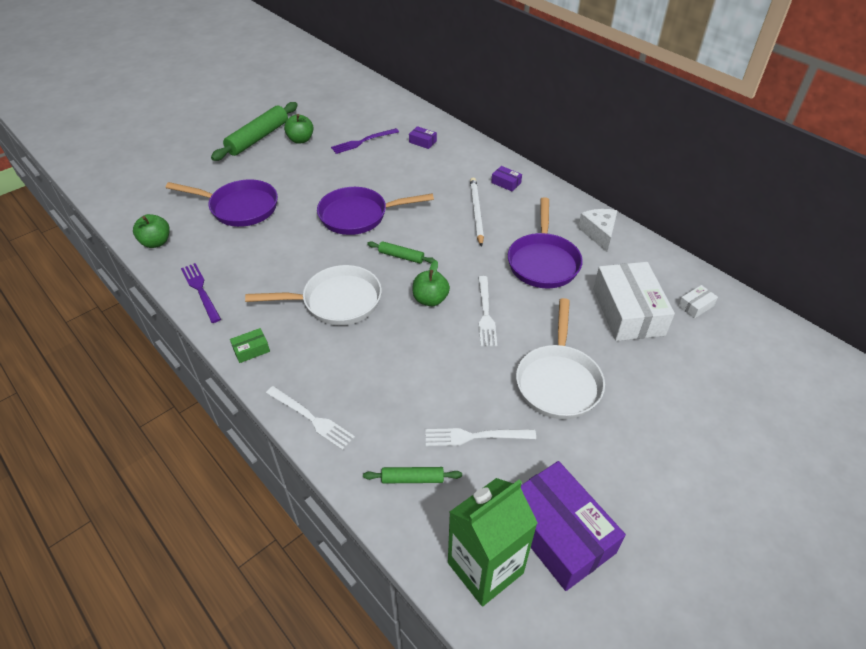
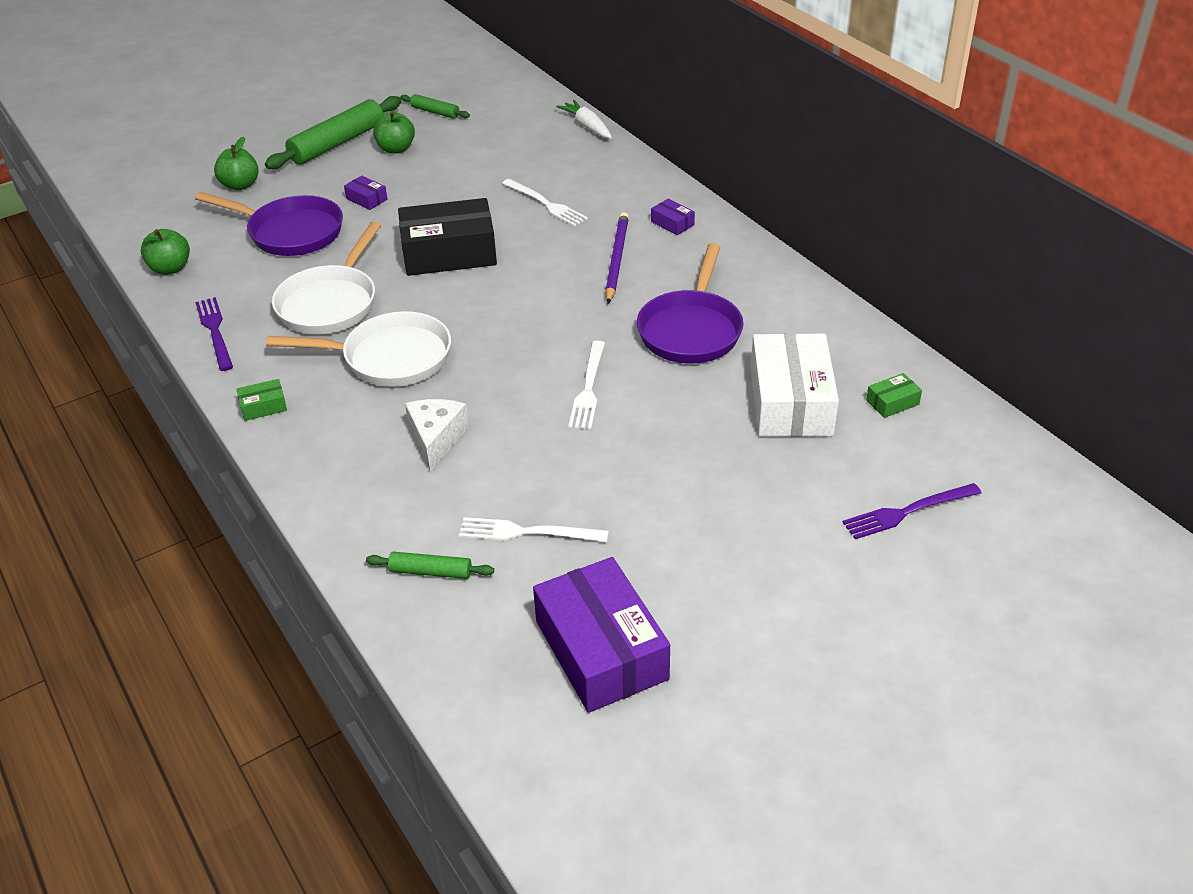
camera: 10 degrees right, 5 degrees down
(311, 418) = (320, 492): white fork -> white fork (545, 204)
(358, 216) = (449, 253): purple pan -> black box
(363, 141) = (483, 156): purple fork -> purple fork (908, 511)
(401, 256) = (493, 309): green rolling pin -> green rolling pin (435, 112)
(422, 142) = (569, 161): purple box -> purple box (367, 199)
(428, 116) = (587, 126): none -> white carrot
(430, 299) = (517, 365): green apple -> green apple (240, 185)
(476, 212) = (616, 259): white pencil -> purple pencil
(485, 568) = (494, 677): green carton -> none
(558, 381) = (661, 478): white pan -> white pan (330, 303)
(598, 233) = (785, 299): white cheese -> white cheese (436, 439)
(695, 306) = (892, 402): white box -> green box

